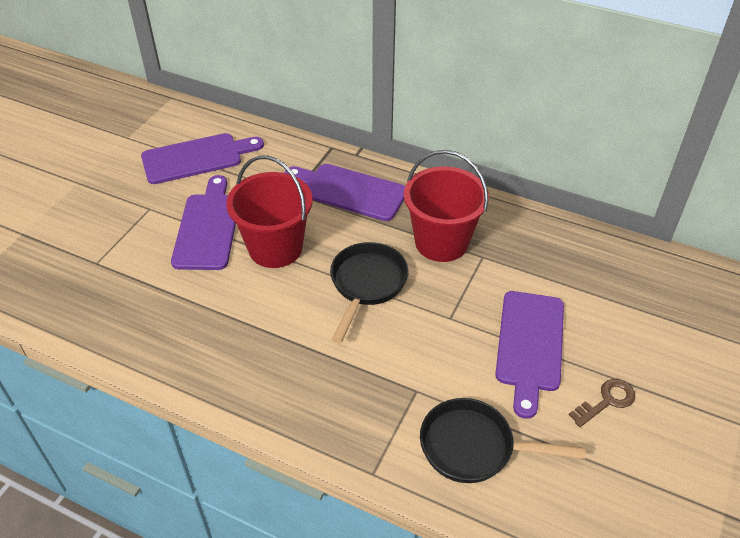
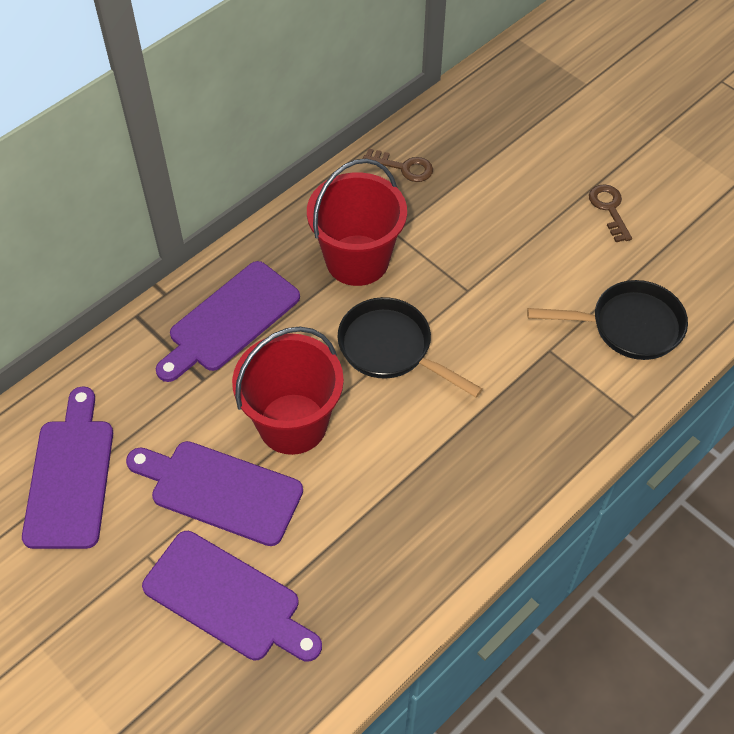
camera: 70 degrees left, 10 degrees up
(474, 447) = (628, 326): black pan -> black pan turned 120 degrees counterclockwise
(529, 345) = (527, 239): purple cutting board -> purple cutting board (228, 599)
(554, 244) = (404, 167): none -> brown key

